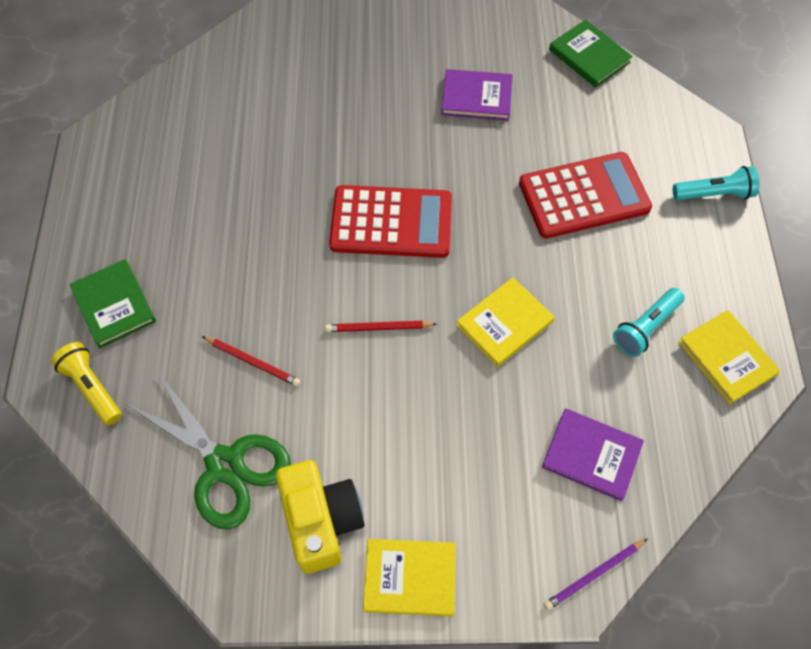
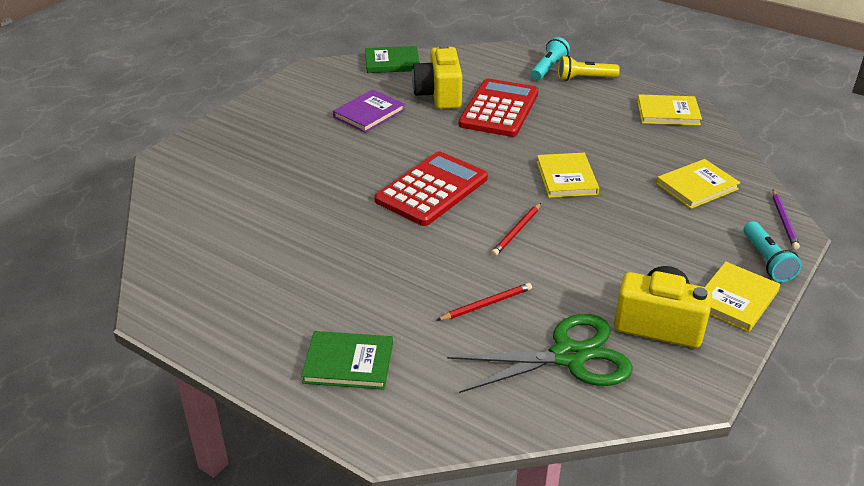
camera: 55 degrees left, 25 degrees down
(92, 388) = (421, 409): yellow flashlight -> yellow flashlight (584, 78)
(563, 131) = (439, 95): none -> yellow camera
(591, 455) = (696, 186): purple book -> yellow book
(645, 327) = (621, 129): turquoise flashlight -> turquoise flashlight (766, 261)

